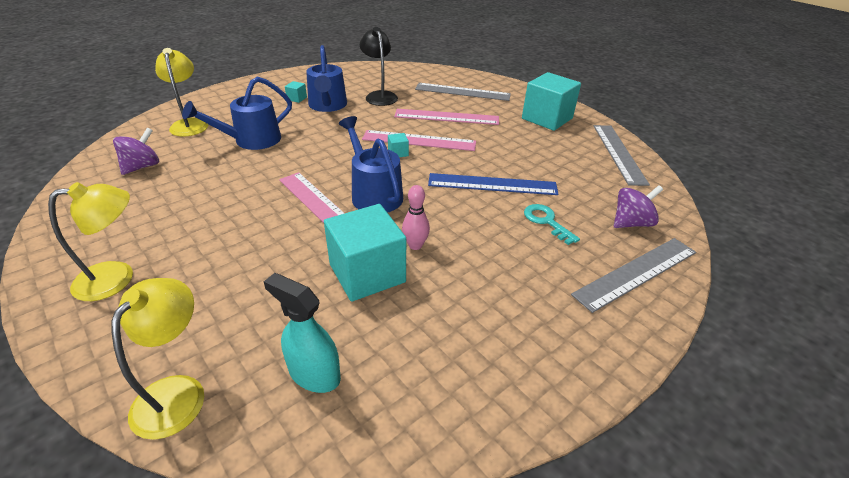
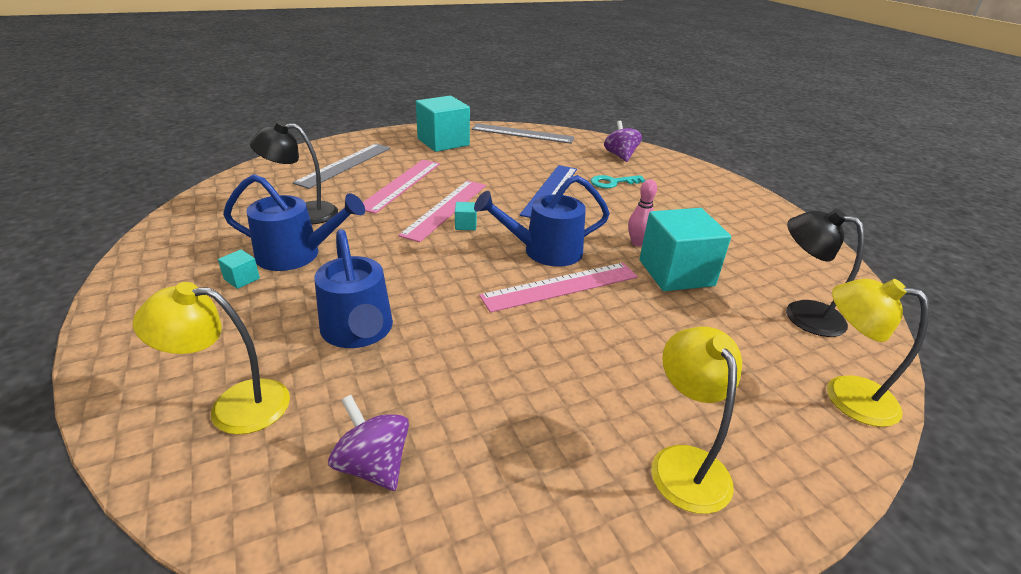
camera: 75 degrees left, 5 degrees down
(314, 374) = (801, 314): turquoise spray bottle -> black lamp
(636, 272) = (676, 170): grey ruler -> none

